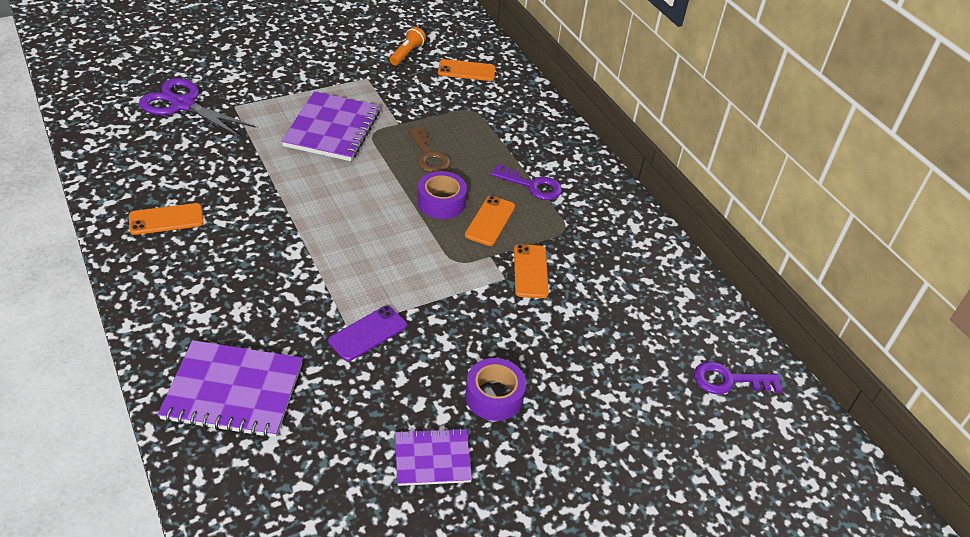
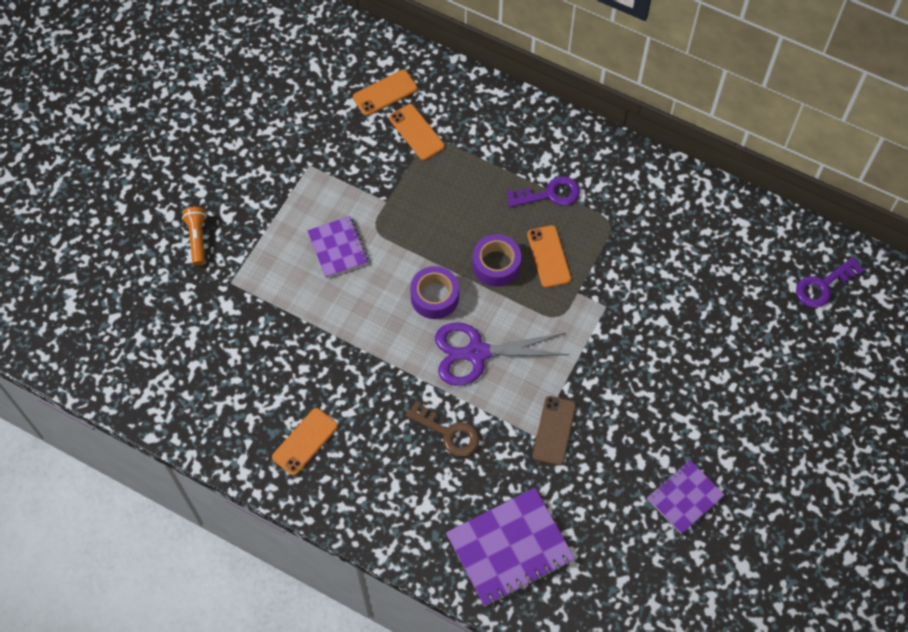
camera: 30 degrees left, 20 degrees up
(183, 105) = (186, 314): purple scissors -> purple scissors (477, 353)
(332, 129) = (338, 248): purple notebook -> purple notebook, size x0.60
(368, 333) = (554, 430): purple phone -> brown phone
(407, 53) = (314, 108): orange flashlight -> orange flashlight (197, 238)
(429, 155) = (442, 220): brown key -> brown key (448, 433)
(494, 396) = (683, 418): purple tape -> purple tape (434, 297)
(530, 271) = (618, 285): orange phone -> orange phone (416, 132)

